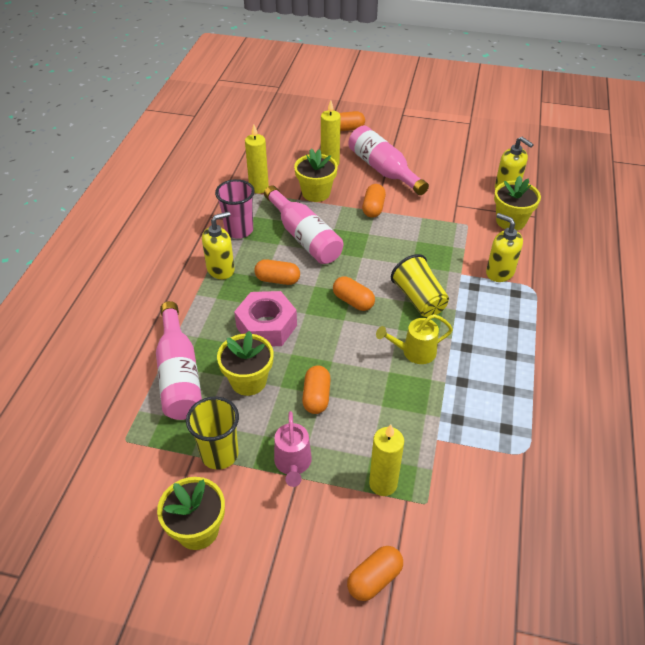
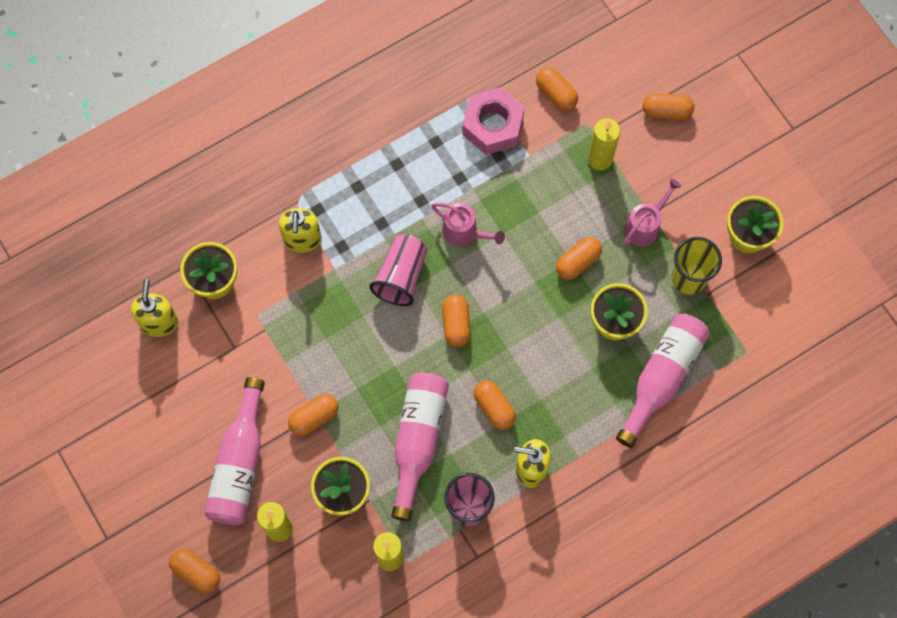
camera: 135 degrees left, 25 degrees up
(266, 326) = (552, 364): pink nut -> pink nut (493, 126)
(414, 352) = (465, 232): yellow watering can -> pink watering can
(419, 299) = (401, 276): yellow cup -> pink cup
(477, 505) = (556, 94): none -> orange capsule

